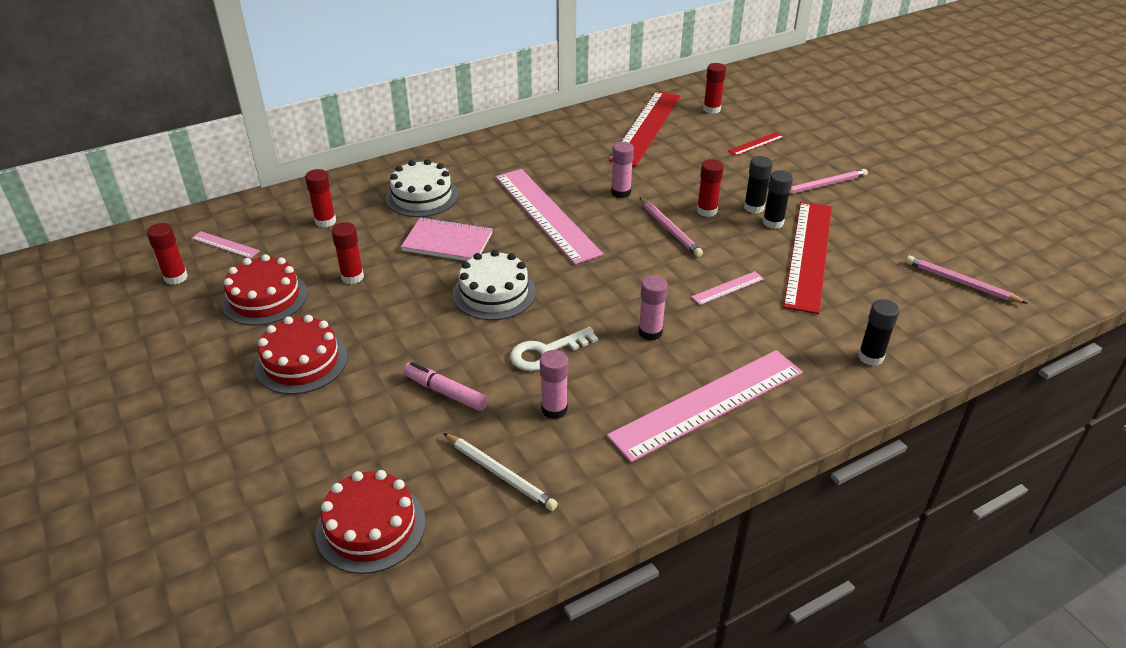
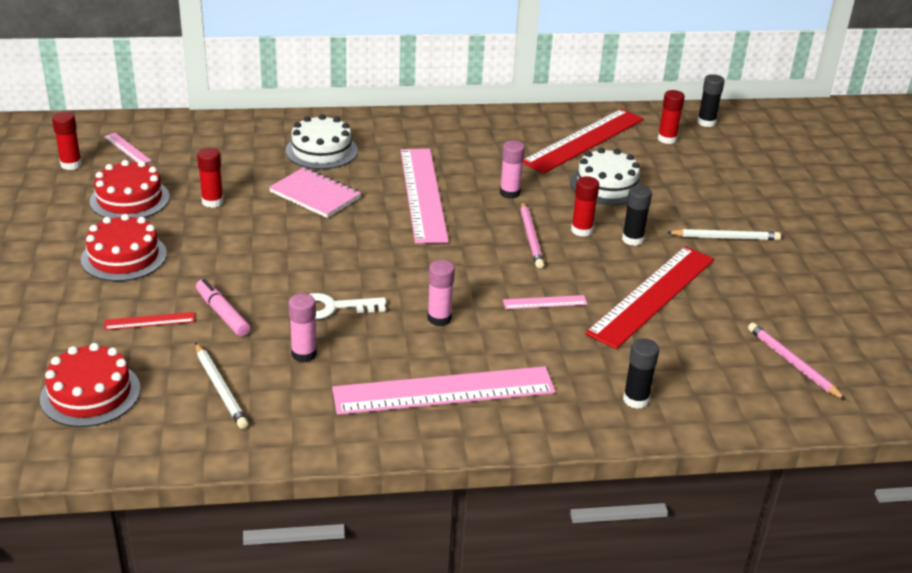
camera: 20 degrees right, 5 degrees down
(325, 221) = (222, 151): red glue stick -> none
(494, 293) = (324, 247): white cake -> white cake (606, 185)
(756, 144) = (686, 182): red ruler -> red ruler (149, 321)
(773, 222) = (640, 258): black glue stick -> black glue stick (706, 122)
(824, 185) = (725, 237): pink pencil -> white pencil

